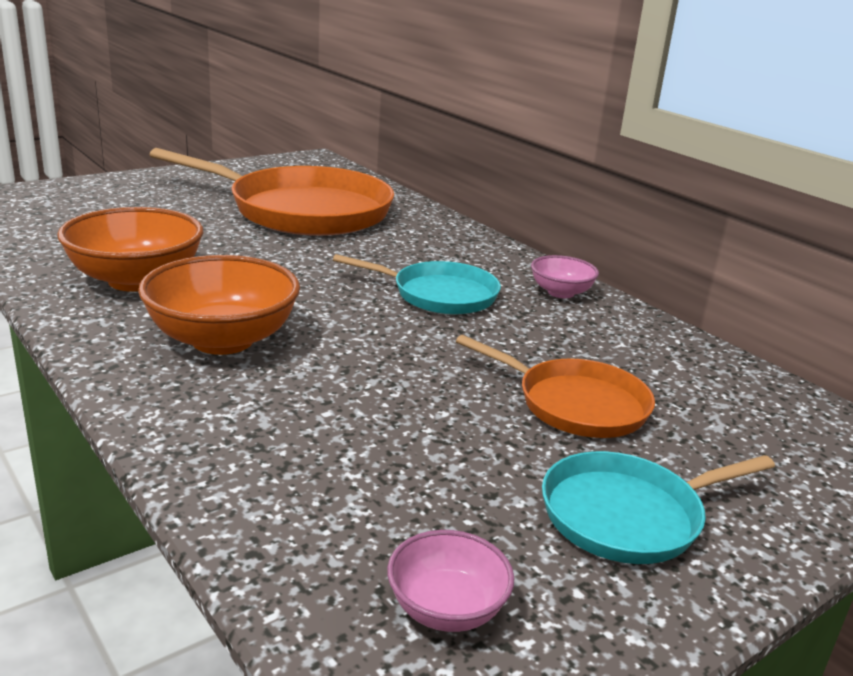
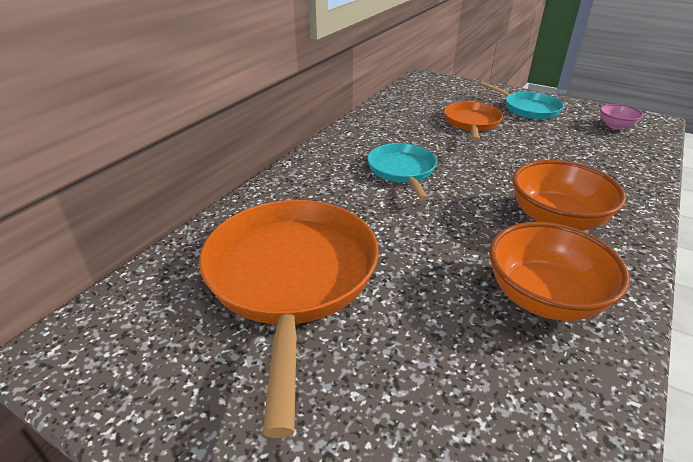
camera: 110 degrees left, 10 degrees up
(561, 292) = (354, 139): pink bowl -> none

